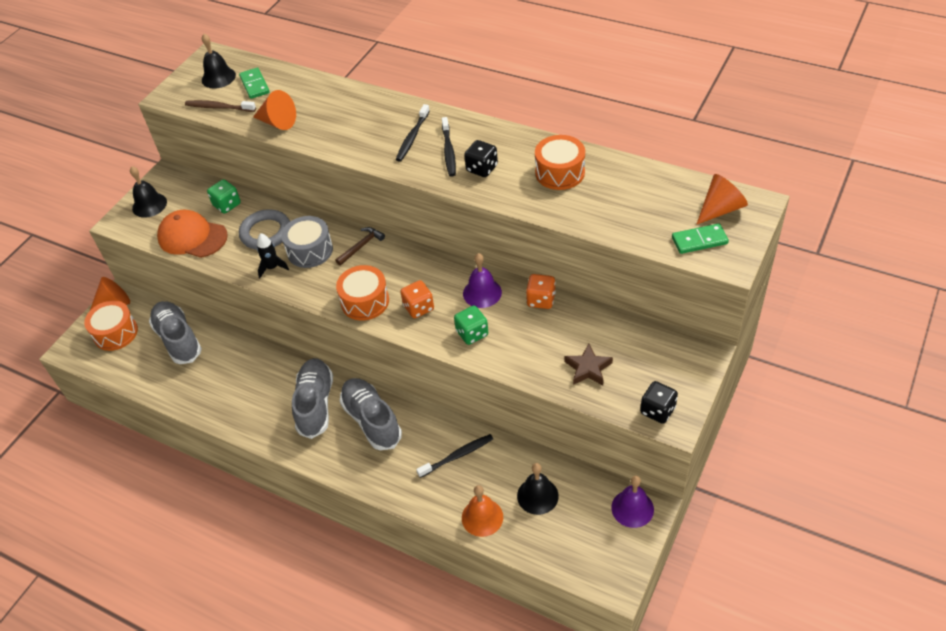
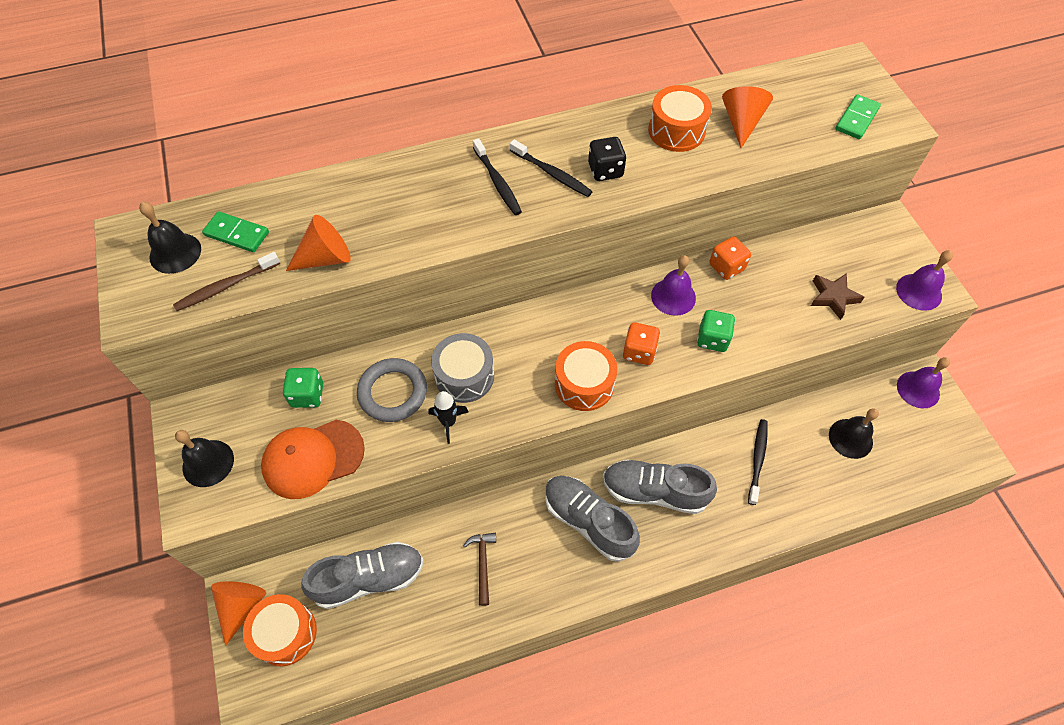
camera: 50 degrees left, 10 degrees up
(178, 339) = (369, 579): grey shoe -> grey shoe turned 150 degrees clockwise
(361, 246) = (510, 334): brown hammer -> brown hammer (483, 564)
(482, 517) = (836, 493): orange bell -> none
(657, 410) = (919, 292): black dice -> purple bell
(720, 209) = (835, 83): orange cone -> orange cone (741, 122)

